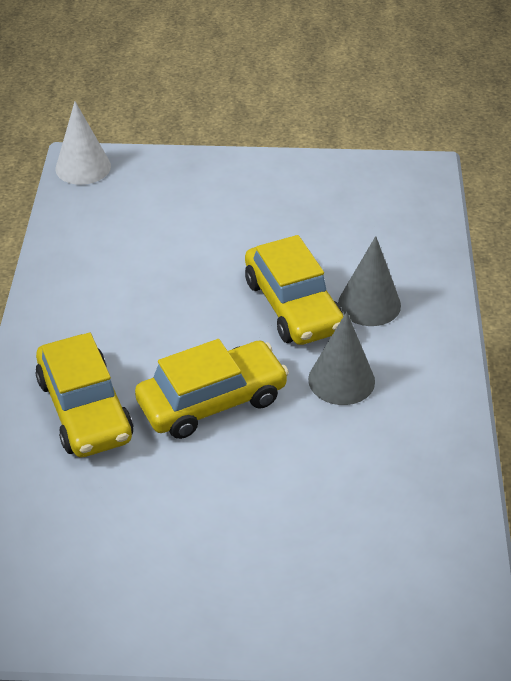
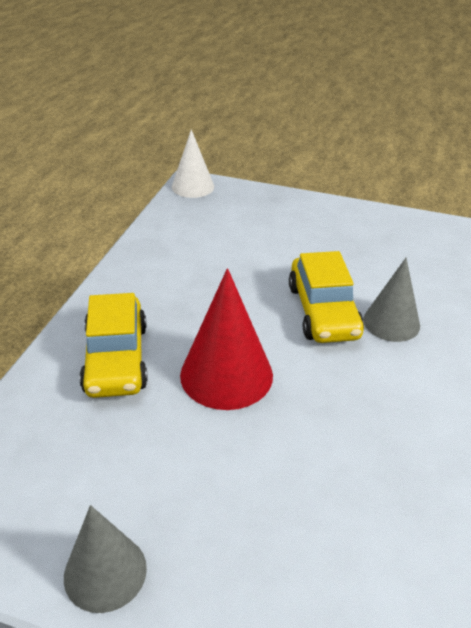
camera: 15 degrees right, 5 degrees down
(212, 401) = (226, 375): yellow car -> red cone
(341, 380) = (348, 381): grey cone -> grey cone (105, 572)

